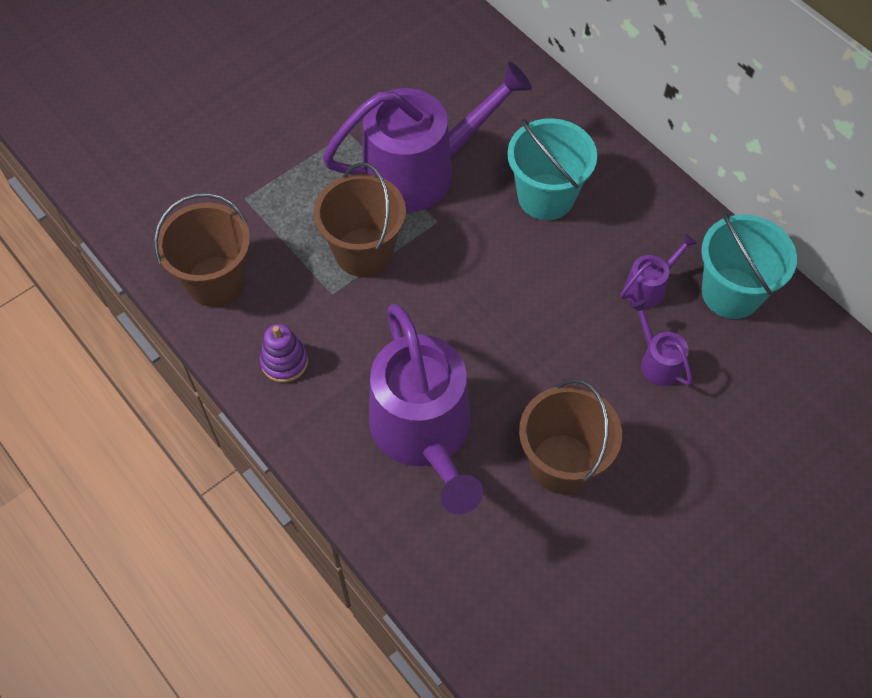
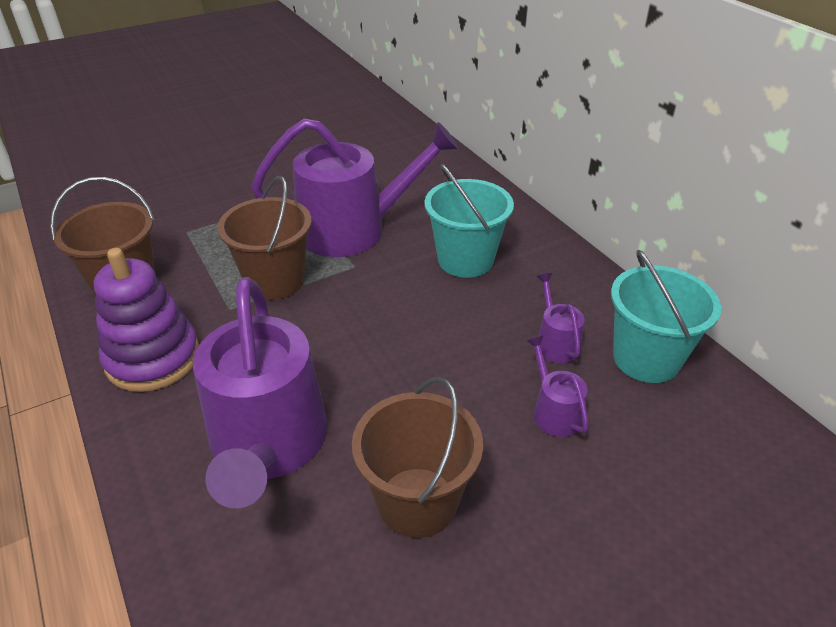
camera: 10 degrees right, 20 degrees down
(284, 361) = (153, 358): purple stacking toy -> purple stacking toy, size x1.82
(648, 287) = (555, 342): purple watering can -> purple watering can turned 75 degrees counterclockwise

